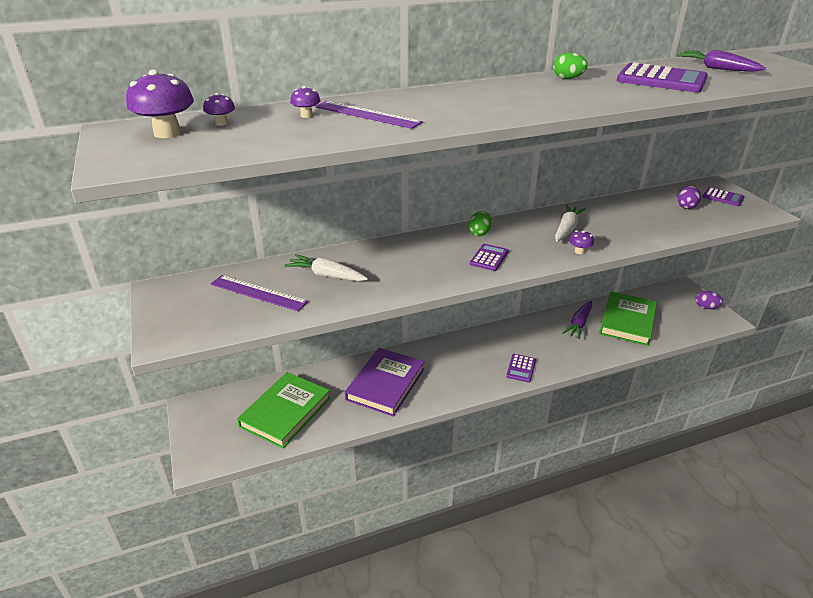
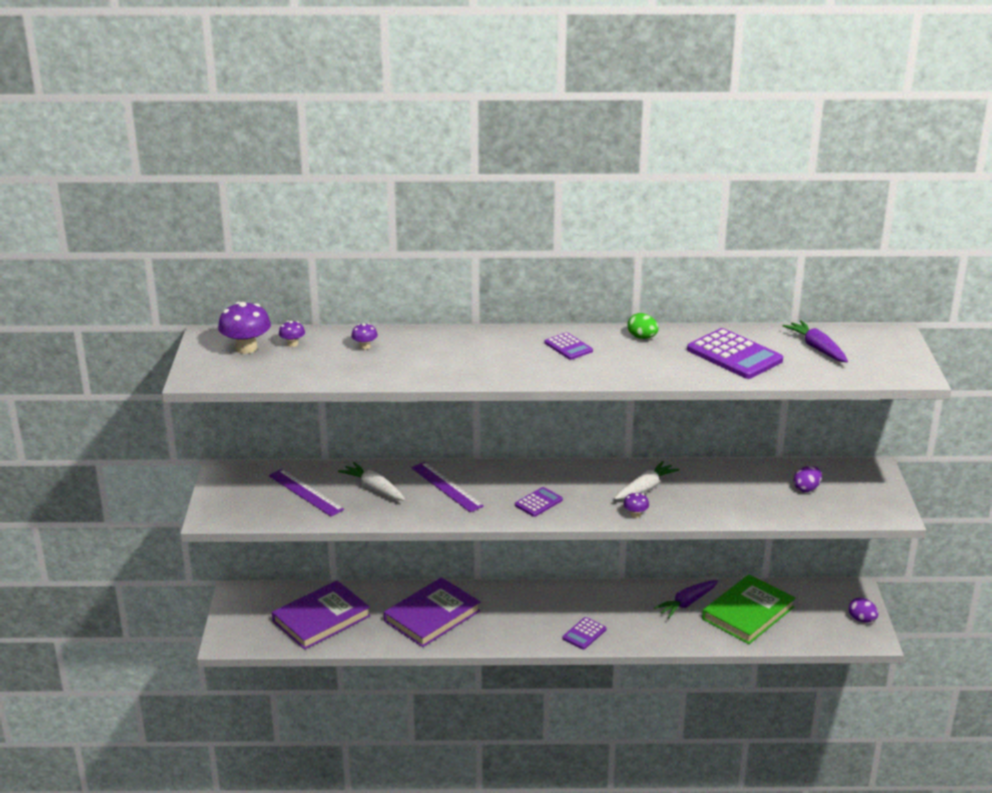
camera: 20 degrees right, 5 degrees down
(285, 412) = (321, 619): green book -> purple book
(367, 114) = (415, 354): purple ruler -> purple ruler (446, 487)
(479, 233) = (550, 475): green egg -> none
(722, 197) = (863, 486): purple calculator -> purple calculator (568, 347)

